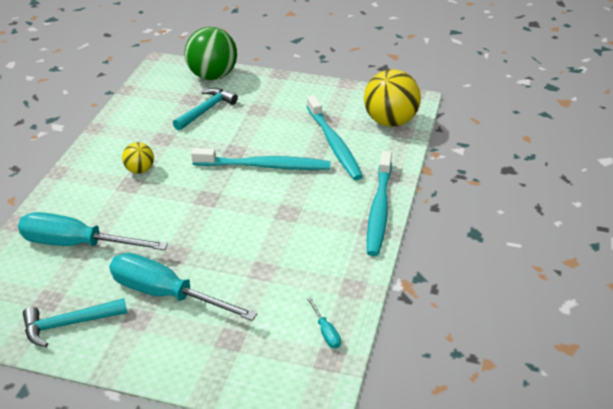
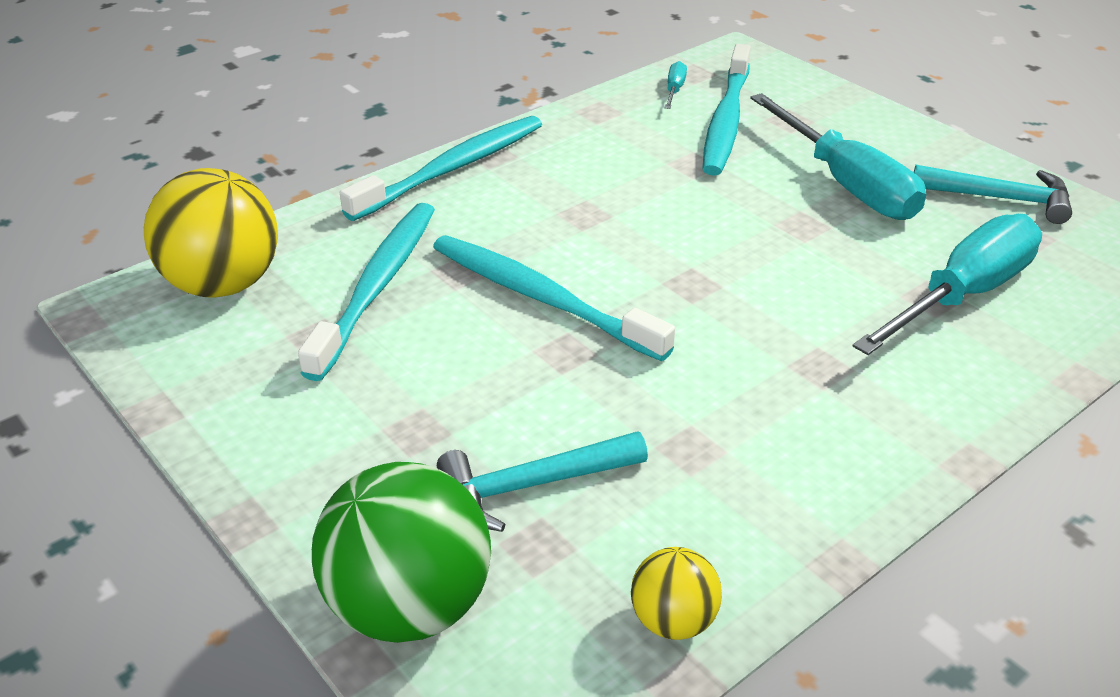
camera: 145 degrees left, 0 degrees up
(77, 244) = (962, 295): turquoise screwdriver -> turquoise screwdriver turned 90 degrees counterclockwise
(140, 170) = (784, 389): yellow ball -> yellow ball (673, 621)
(269, 316) = (726, 121): none -> turquoise toothbrush

